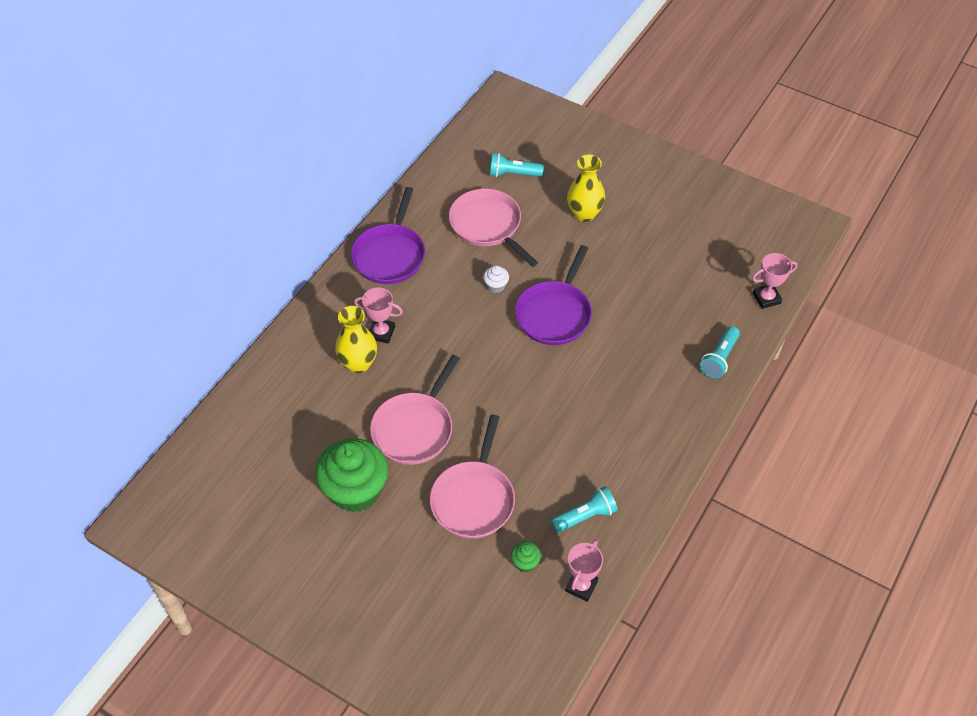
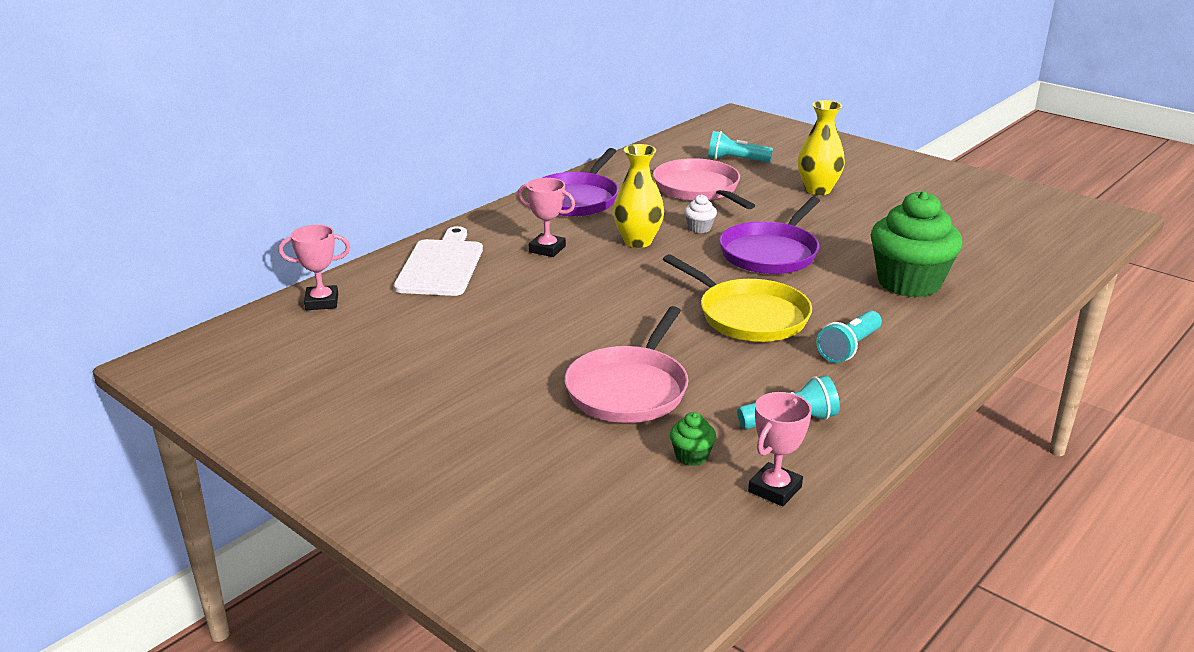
camera: 10 degrees right, 25 degrees down
(303, 367) = (441, 265): none -> white cutting board
(355, 490) = (467, 366): green cupcake -> green cupcake (909, 283)
(358, 363) = (510, 268): yellow vase -> yellow vase (638, 241)
(414, 429) = (565, 323): pink pan -> none
(546, 400) = (749, 316): none -> yellow pan
(719, 358) = (993, 303): turquoise flashlight -> turquoise flashlight (849, 348)
(766, 298) = (1055, 263): pink trophy -> pink trophy (322, 302)

